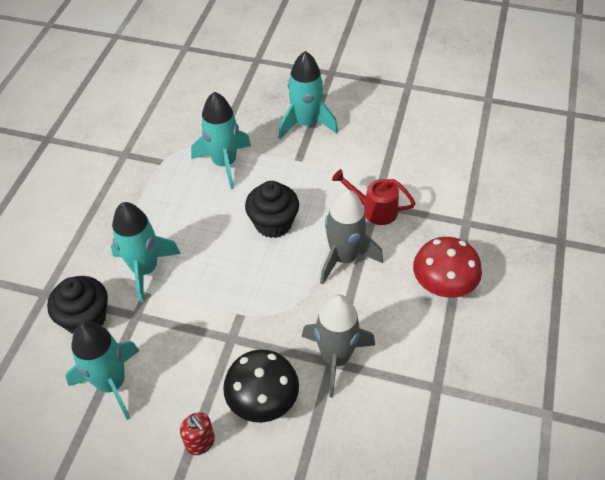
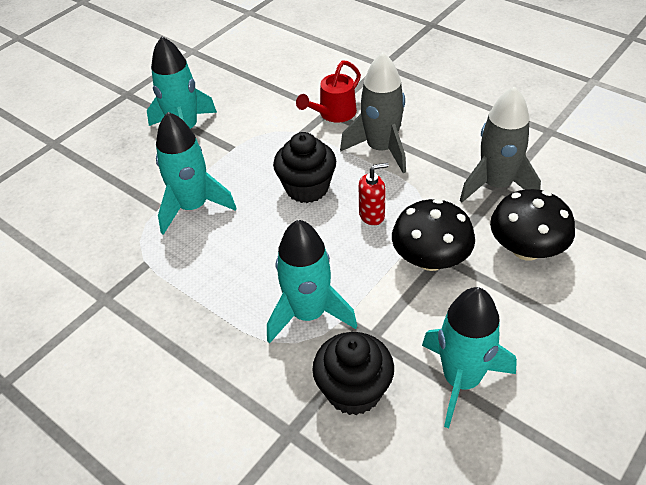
camera: 65 degrees left, 5 degrees down
(200, 442) = (563, 311): red soap dispenser -> red soap dispenser (372, 215)
(225, 331) = (430, 259): none -> black mushroom
(443, 284) = (443, 97): red mushroom -> none

